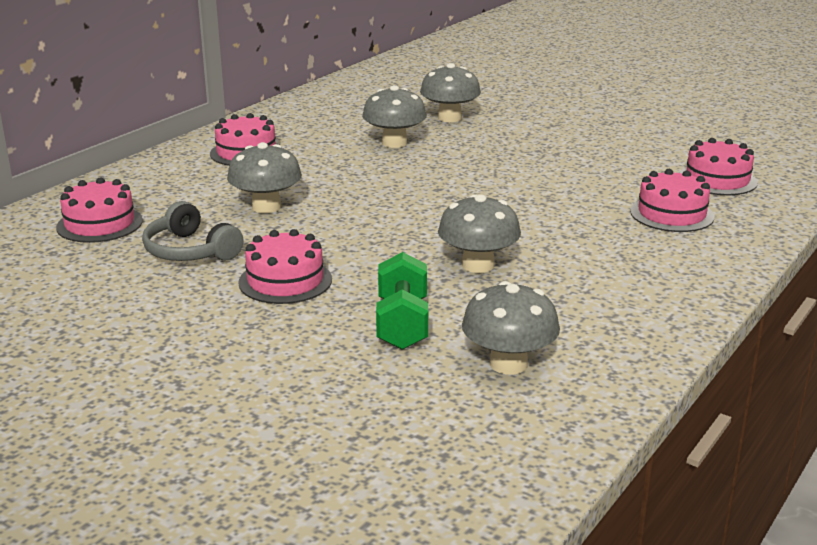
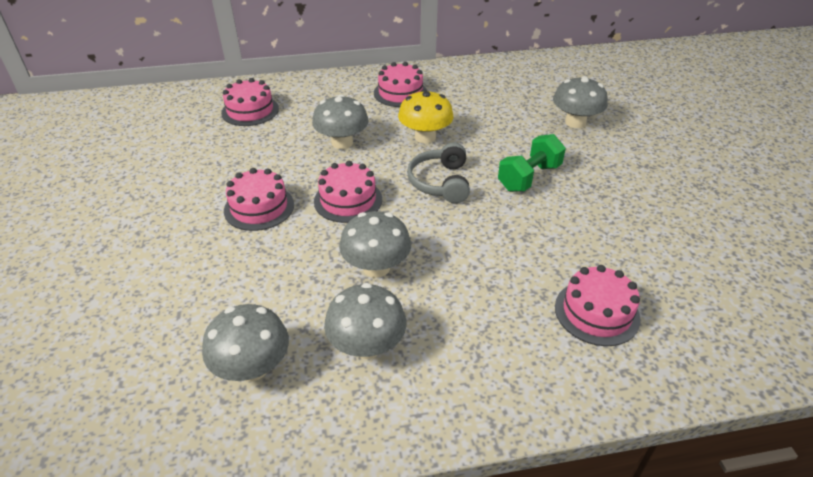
camera: 45 degrees right, 15 degrees up
(190, 251) = (255, 155): grey headphones -> grey headphones (440, 182)
(340, 173) = (425, 137): none -> yellow mushroom
(394, 143) = (500, 127): grey mushroom -> grey mushroom (367, 346)
(402, 324) = (256, 286): green dumbbell -> green dumbbell (529, 177)
(717, 180) = (703, 301): pink cake -> pink cake (348, 200)

